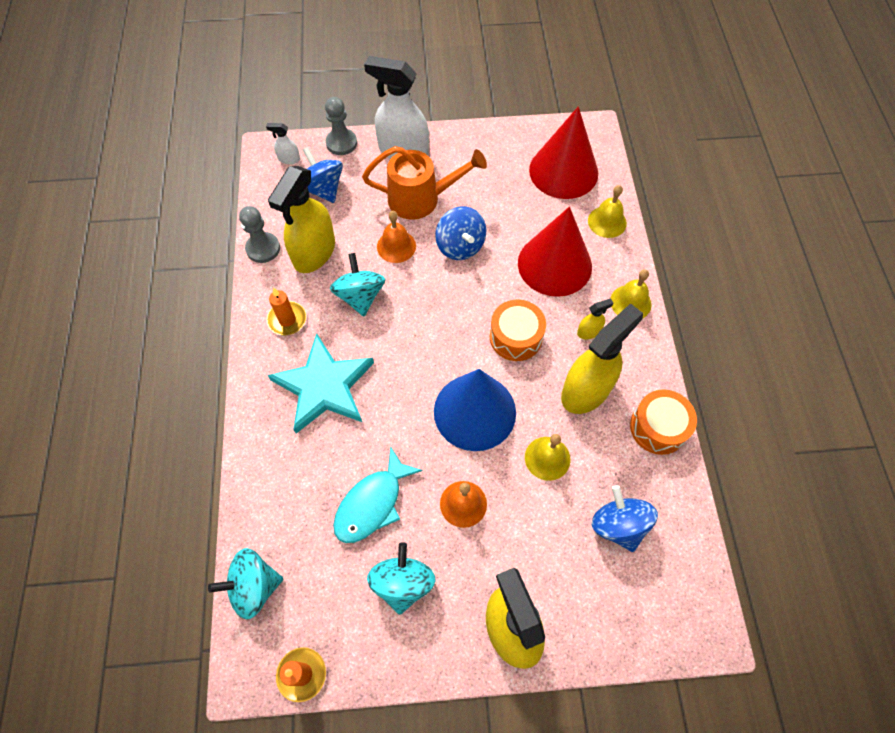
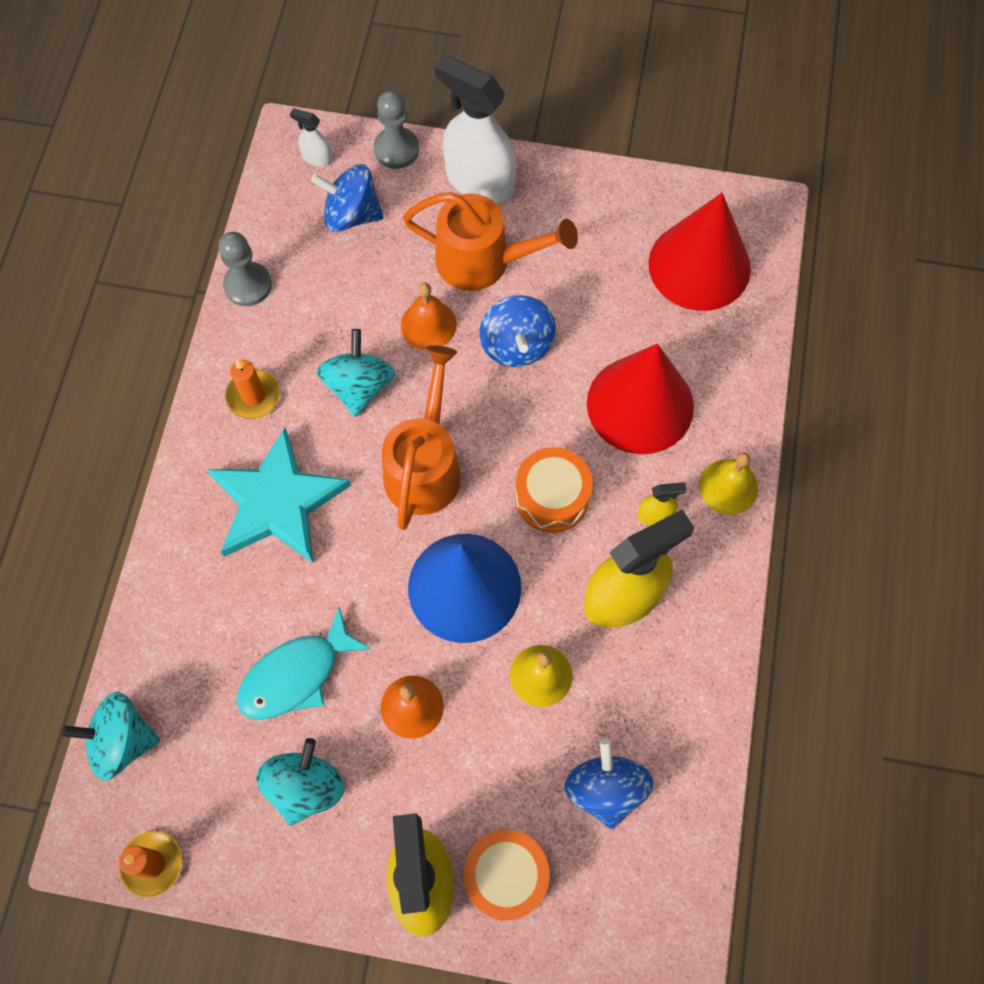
camera: 15 degrees right, 5 degrees up
(314, 253) = (314, 307): yellow spray bottle -> none
(323, 189) = (351, 215): blue spinning top -> blue spinning top turned 60 degrees counterclockwise
(422, 337) = (425, 465): none -> orange watering can
(607, 222) = (736, 358): yellow bell -> none
(658, 427) = (704, 673): orange drum -> orange drum (505, 876)

